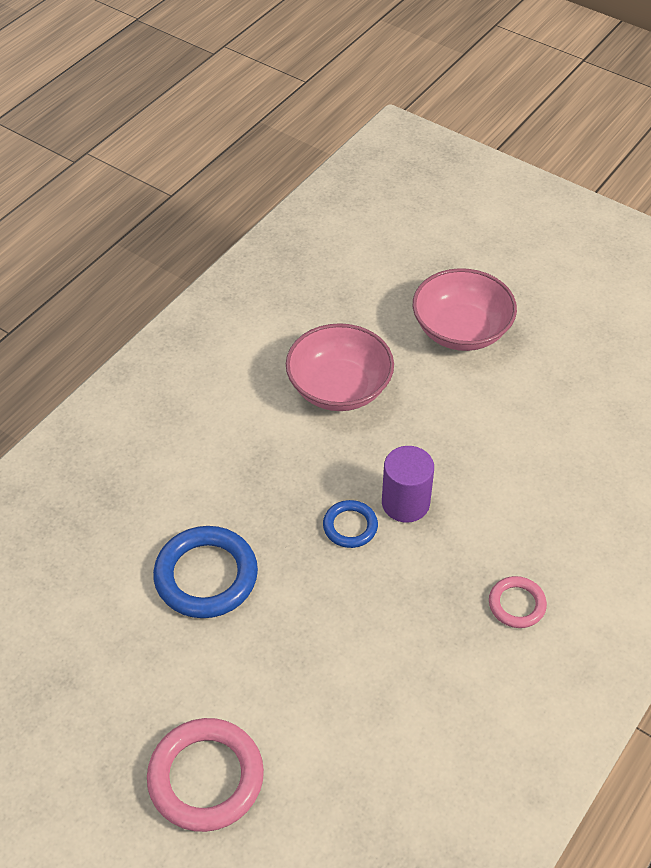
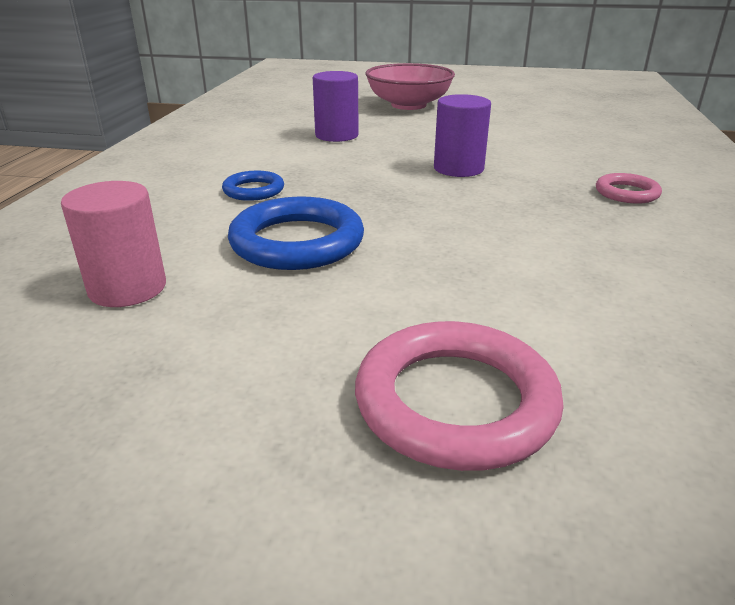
camera: 25 degrees left, 20 degrees down
(76, 591) = (127, 288): none -> pink cylinder
(339, 388) = (336, 135): pink bowl -> purple cylinder
(350, 526) = (422, 187): blue ring -> blue ring (253, 190)

